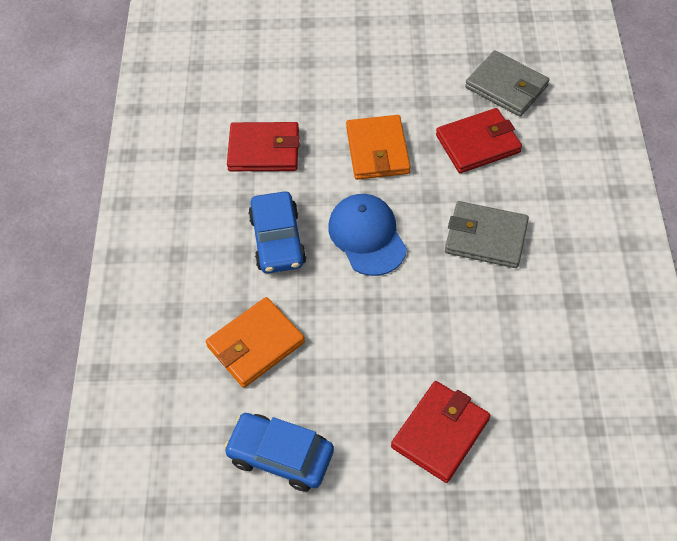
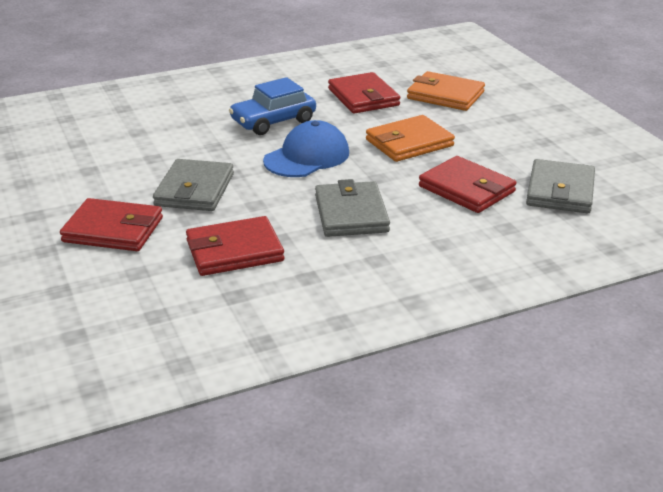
camera: 65 degrees right, 25 degrees down
(255, 344) = (164, 134): orange wallet -> orange wallet (445, 95)
(280, 456) = (63, 164): blue car -> none
(391, 346) = (194, 190): none -> grey wallet
(514, 342) = (234, 251): none -> red wallet

